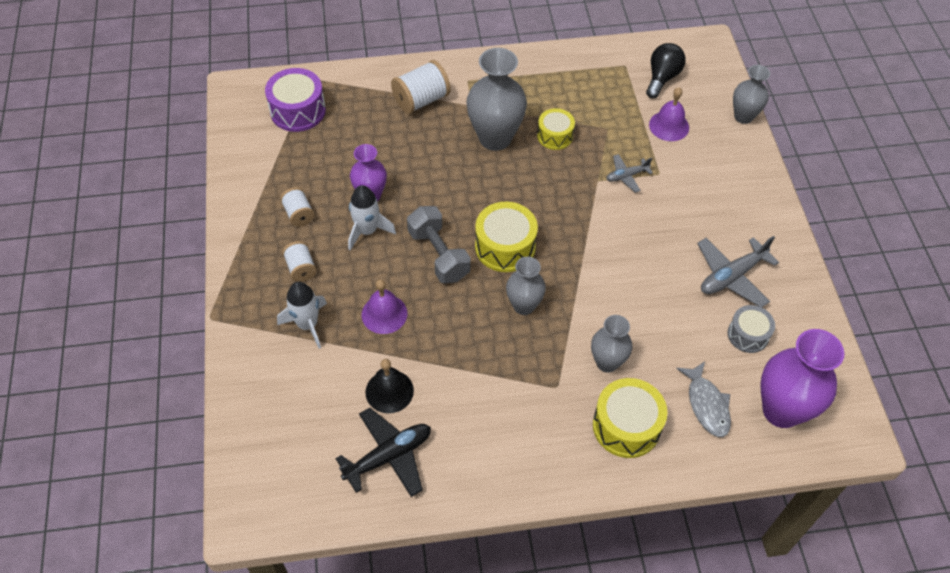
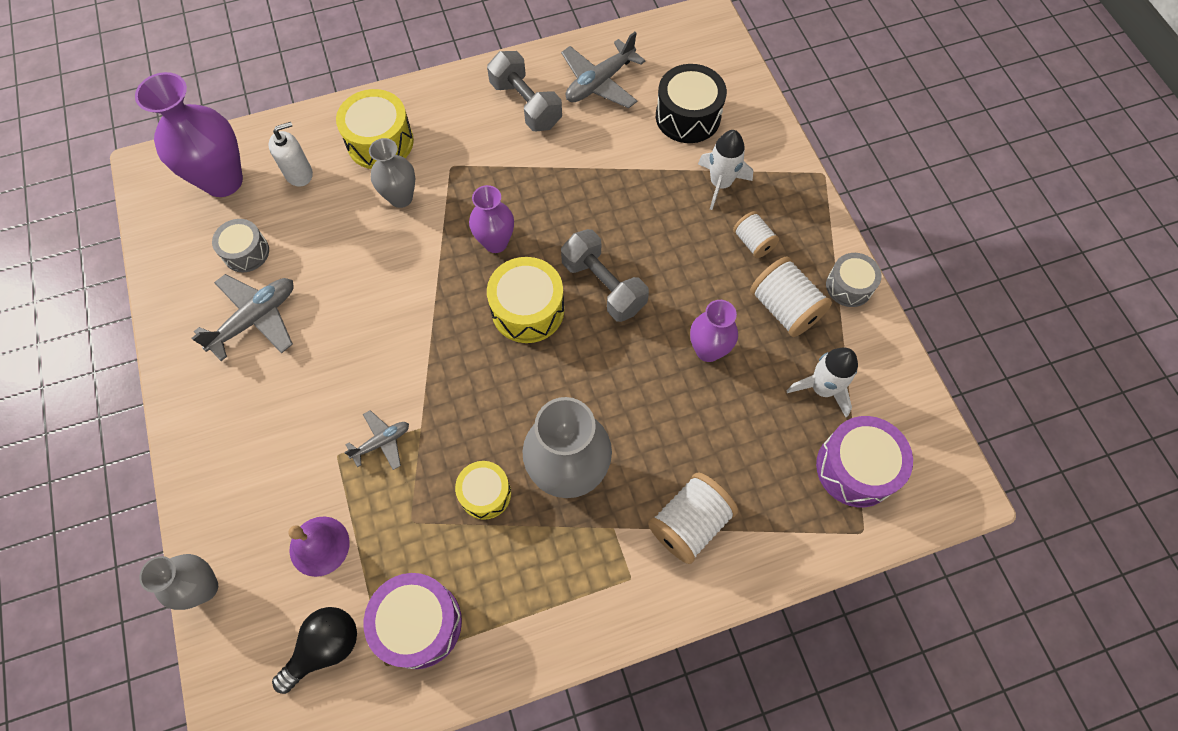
camera: 170 degrees right, 10 degrees up
(239, 221) = (849, 286): none -> grey drum
(299, 214) = (784, 308): white spool -> white spool, size x1.65
(311, 399) = (688, 116): none -> black drum
(367, 231) = (695, 301): white rocket -> white rocket (822, 388)
(384, 314) = (644, 208): purple bell -> none
(388, 456) = (600, 82): black plane -> grey plane
(389, 391) = (616, 135): black bell -> none
(472, 443) = (526, 105): none -> grey dumbbell
(524, 306) = (495, 242): grey vase -> purple vase
(604, 80) = (419, 623): none -> purple drum
(662, 78) = (325, 648): black light bulb -> black light bulb turned 150 degrees counterclockwise
(706, 405) = (299, 174): grey fish -> white soap dispenser

